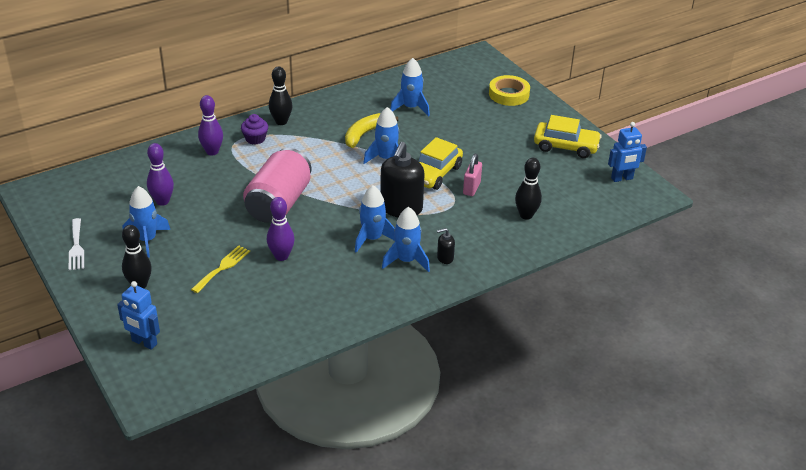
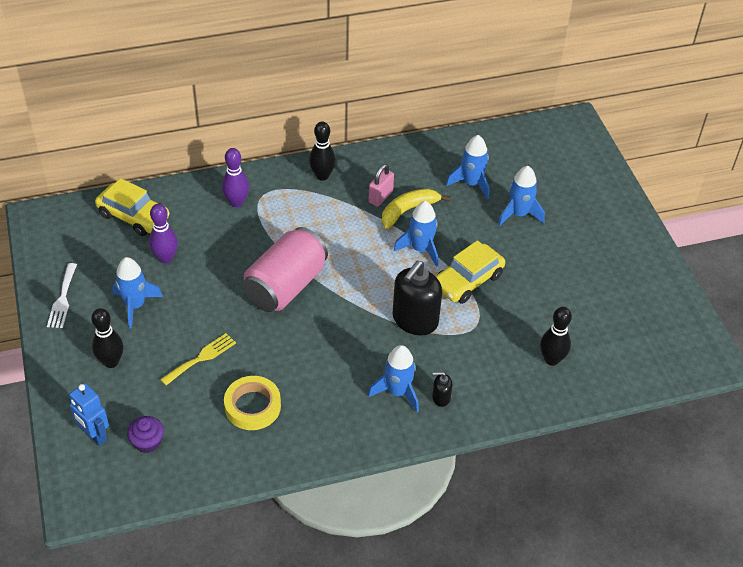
camera: 15 degrees right, 10 degrees up
(255, 139) = (287, 194): purple cupcake -> purple cupcake (147, 442)
(281, 256) = (266, 357): purple bowling pin -> none
(372, 239) = (370, 355): blue rocket -> blue rocket (519, 214)
(471, 188) = (502, 309): pink padlock -> pink padlock (380, 197)
(509, 94) = (590, 185): yellow tape -> yellow tape (252, 406)
(566, 146) = (631, 272): yellow car -> yellow car (134, 216)
(622, 178) = (681, 331): blue robot -> none

